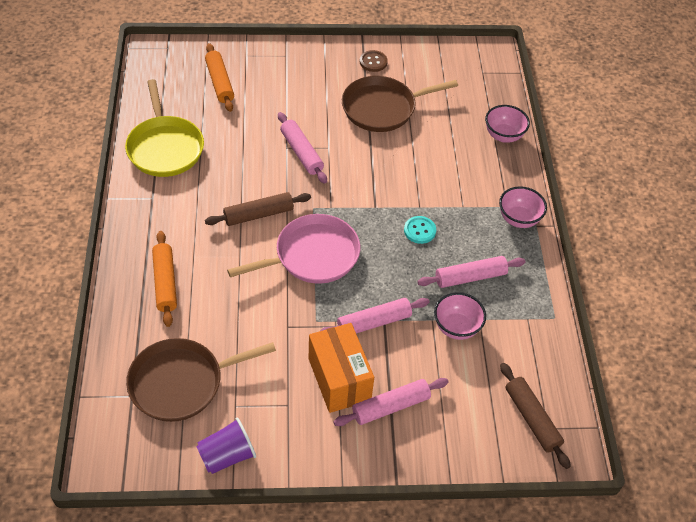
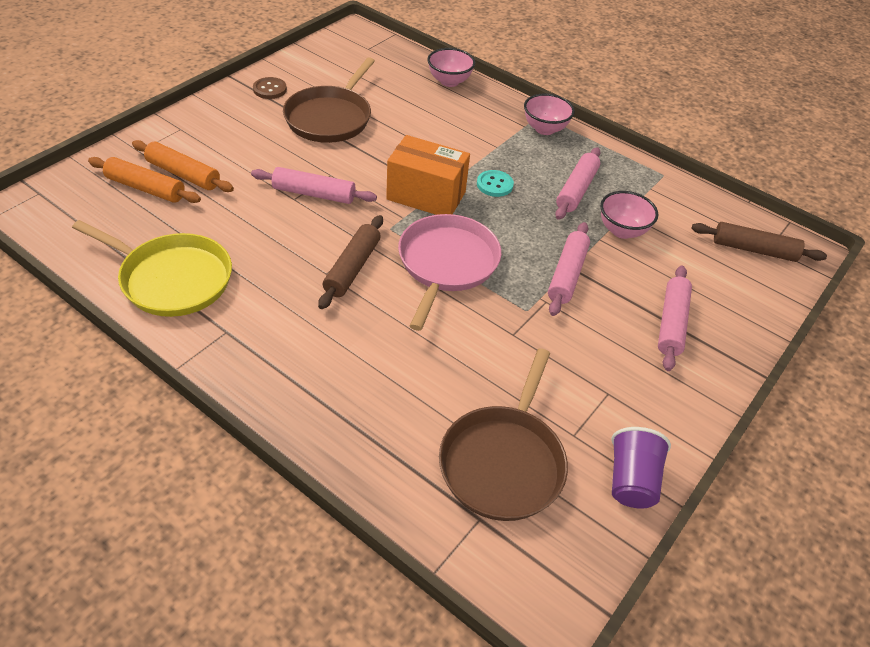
camera: 50 degrees left, 5 degrees down
(165, 282) = (355, 393): orange rolling pin -> orange rolling pin (183, 174)
(339, 379) = (610, 337): orange box -> orange box (426, 196)

